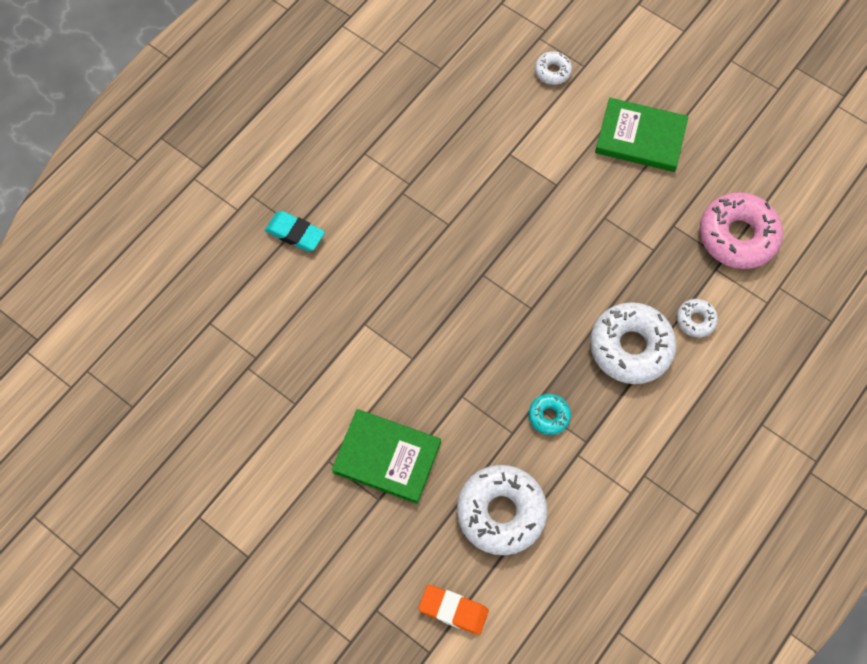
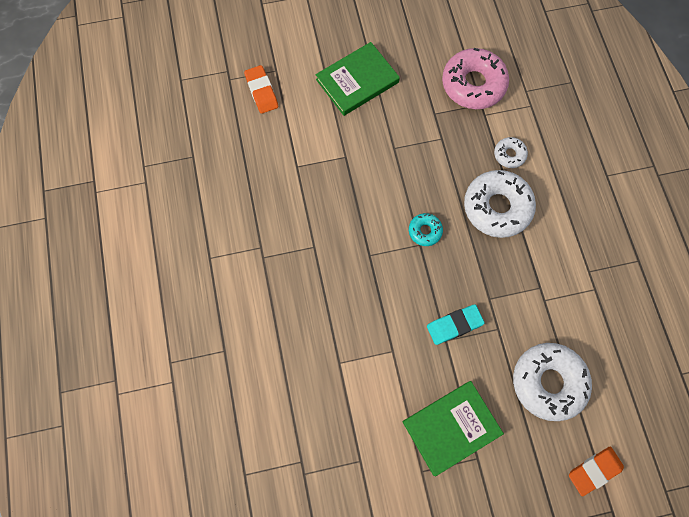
camera: 50 degrees left, 5 degrees up
(295, 233) = (228, 355): turquoise eraser -> turquoise eraser (454, 325)
(549, 416) = (504, 296): turquoise donut -> turquoise donut (425, 231)
(552, 71) = (261, 91): white donut -> orange eraser

